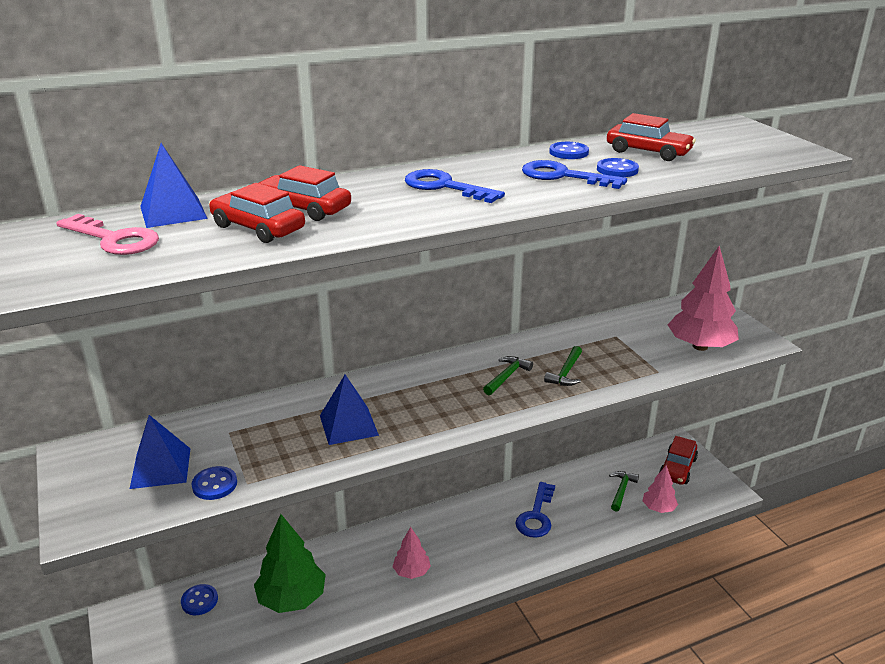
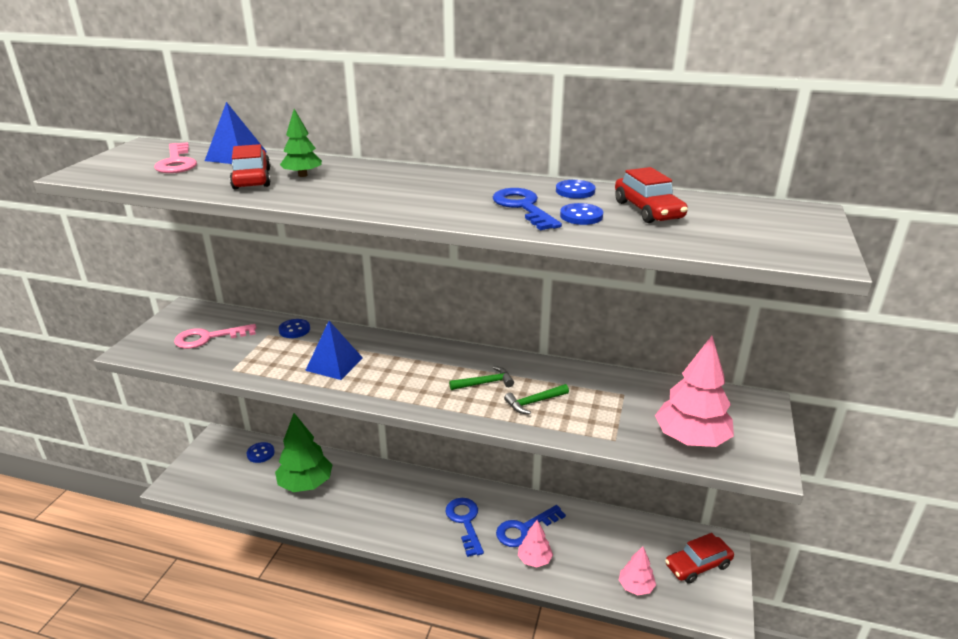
camera: 40 degrees right, 0 degrees up
(160, 468) = (208, 338): blue pyramid -> pink key
(214, 484) = (216, 362): blue button -> blue button (294, 330)
(303, 208) = (303, 175): red car -> green tree
(411, 572) = (392, 513): pink tree -> pink tree (534, 560)
(444, 187) = (418, 188): blue key -> blue key (465, 522)
(621, 490) = (620, 552): green hammer -> none

